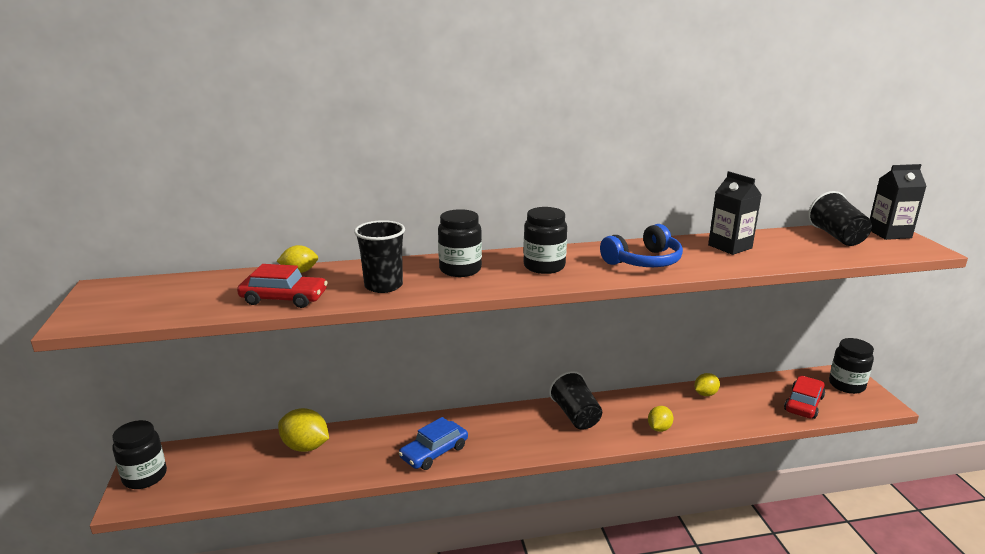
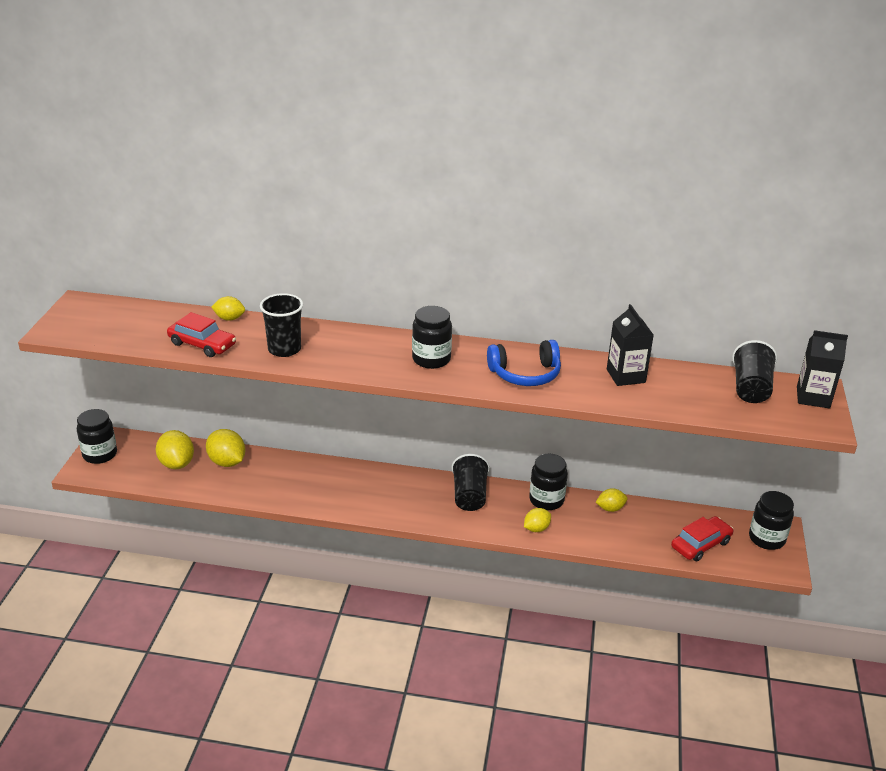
camera: 20 degrees right, 10 degrees up
(247, 463) = (177, 464): none -> yellow lemon
(434, 452) = (326, 495): blue car -> none
(460, 269) = (358, 346): black jar -> black jar (546, 500)

